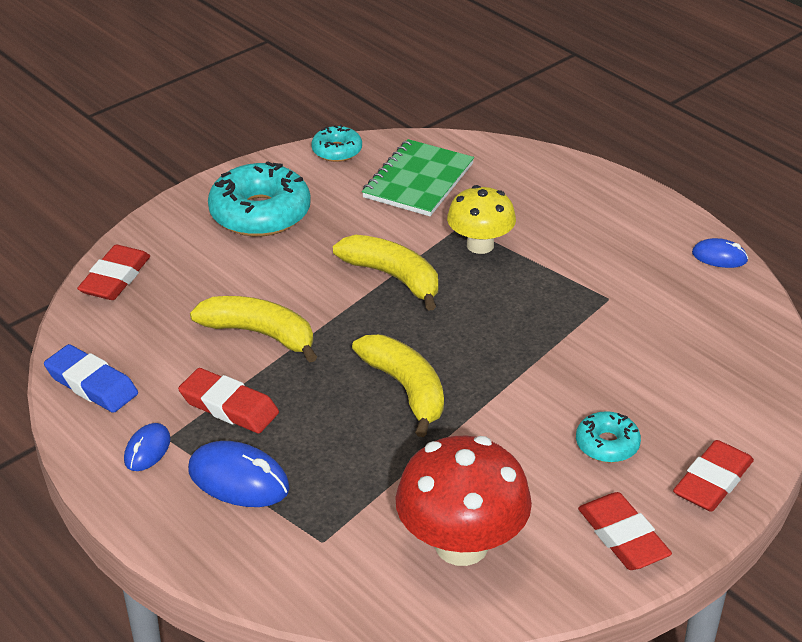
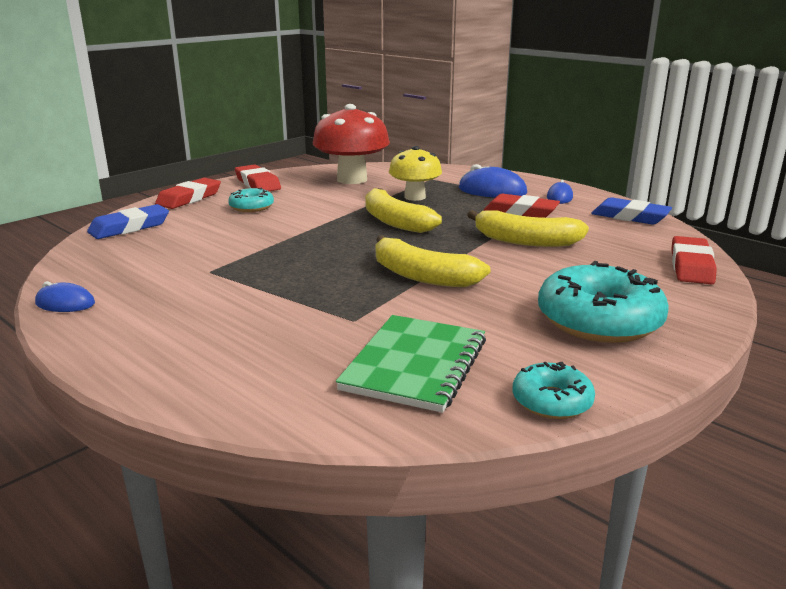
camera: 175 degrees right, 15 degrees down
(480, 245) = (332, 303): yellow mushroom -> yellow mushroom (415, 197)
(748, 394) = (129, 227): none -> blue eraser

